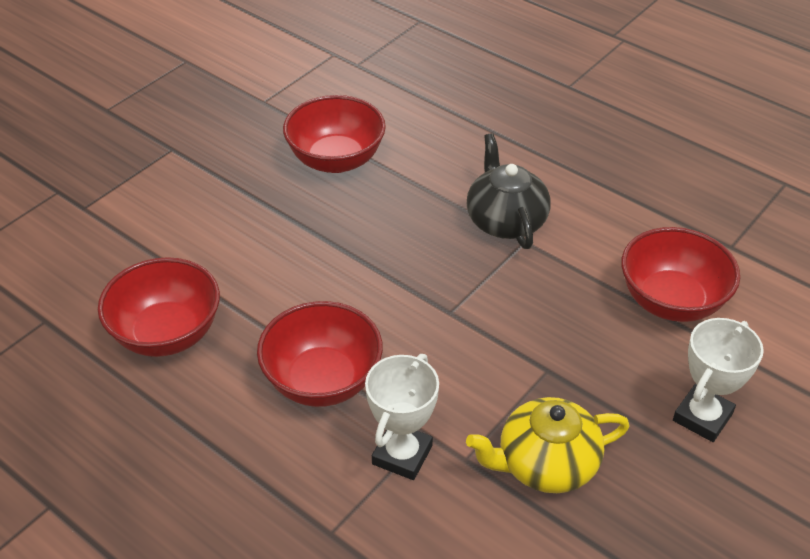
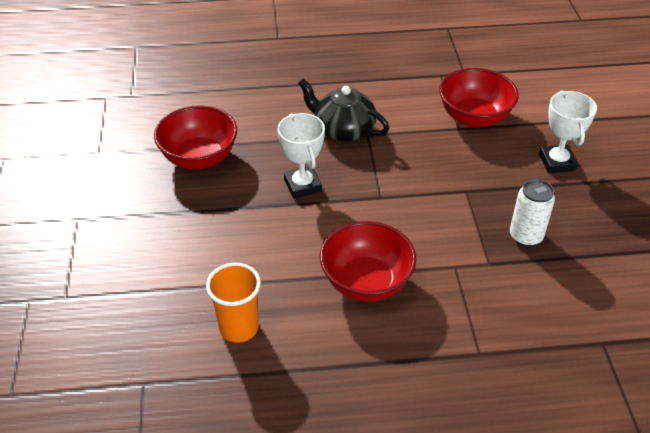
camera: 45 degrees left, 0 degrees up
(167, 334) = (239, 328): red bowl -> orange cup
(402, 455) = (458, 286): white trophy -> white trophy (302, 185)
(545, 464) = (526, 236): yellow teapot -> white can

